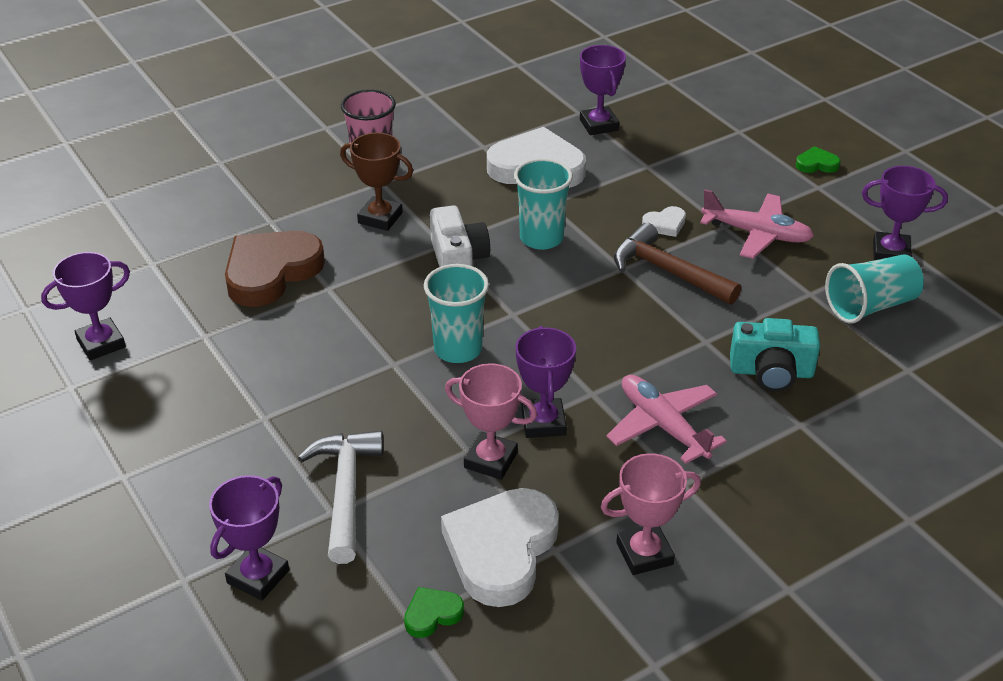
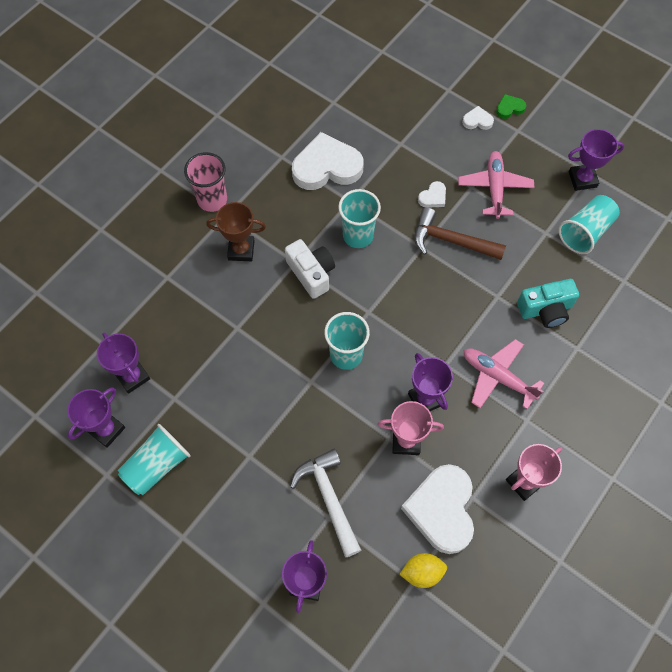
camera: 20 degrees left, 25 degrees up
(140, 395) = (157, 465): none -> turquoise cup
(271, 272) = (190, 326): brown heart -> none
(432, 614) = (422, 572): green heart -> yellow lemon
(599, 125) = (352, 111): purple trophy -> purple trophy (132, 376)
(757, 234) = (494, 188): pink plane -> pink plane turned 90 degrees counterclockwise
(765, 166) = (477, 121): none -> white heart

